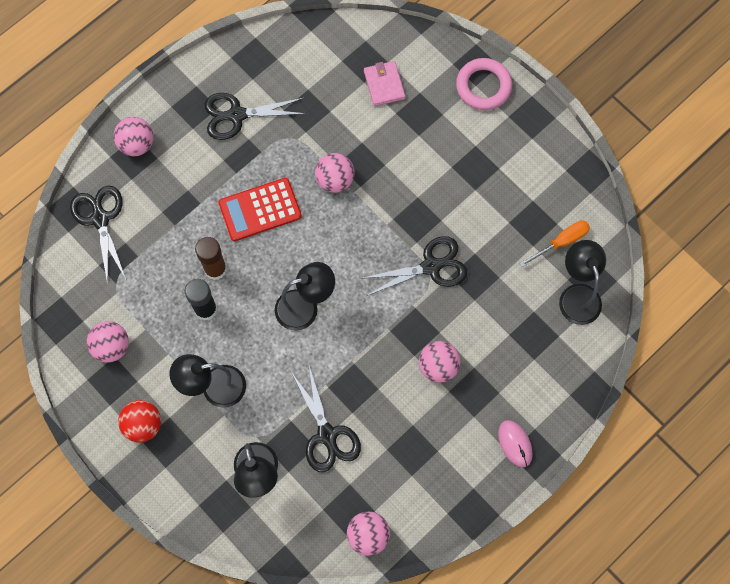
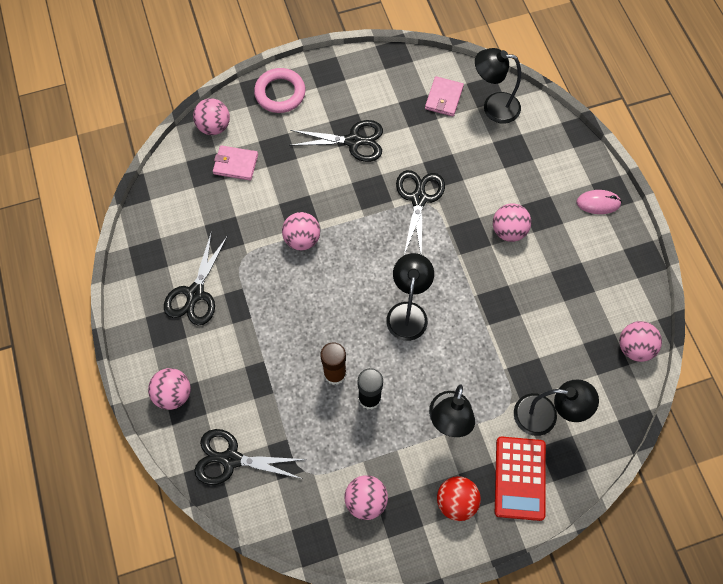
camera: 65 degrees left, 5 degrees down
(260, 210) = (297, 312): red calculator -> red calculator (519, 478)
(327, 435) = (532, 343): black scissors -> black scissors (353, 141)
(415, 46) = (214, 126): none -> pink ball
(561, 242) = (444, 98): orange screwdriver -> pink wallet

